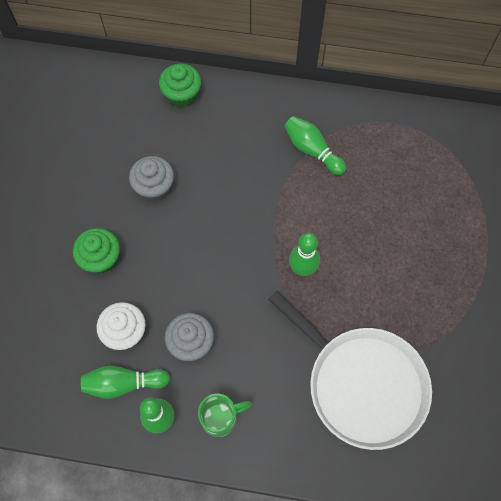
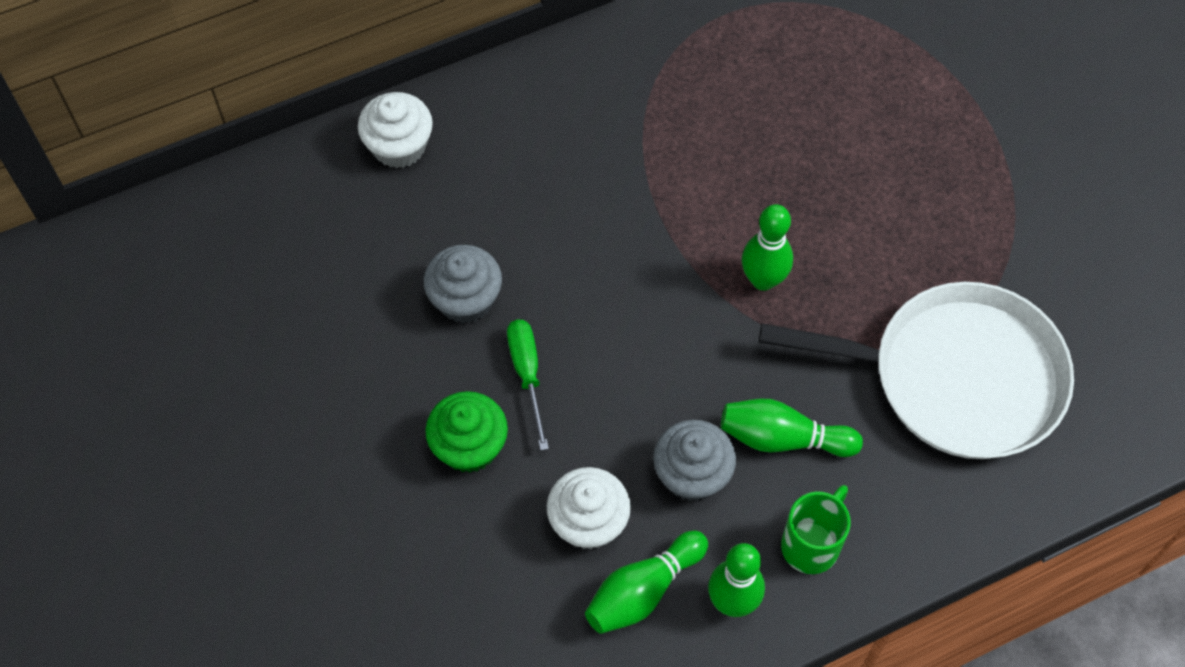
camera: 35 degrees left, 5 degrees down
(154, 241) = (527, 374): none -> green screwdriver
(182, 95) = (399, 146): green cupcake -> white cupcake
(312, 150) = (650, 114): green bowling pin -> green bowling pin (783, 438)

